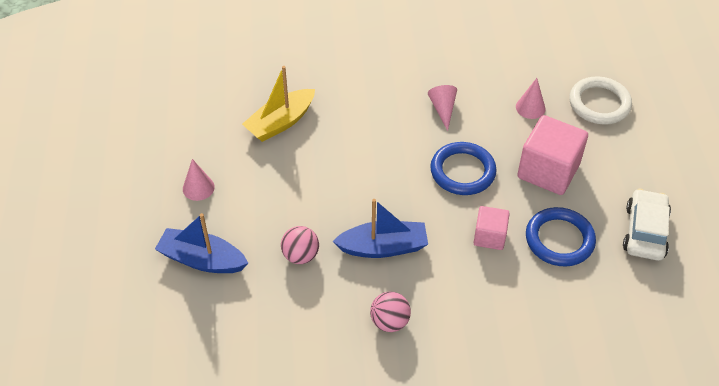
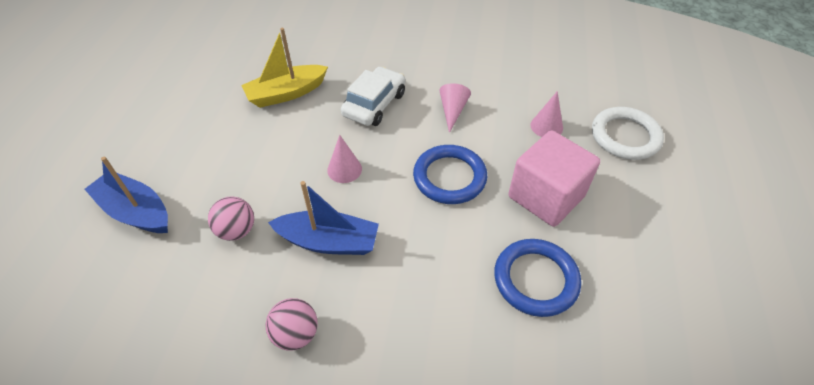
camera: 15 degrees right, 0 degrees up
(198, 188) = (175, 138): pink cone -> pink cone (344, 169)
(489, 236) = (453, 257): pink cube -> none
(645, 231) = (646, 294): white car -> white car (374, 104)

